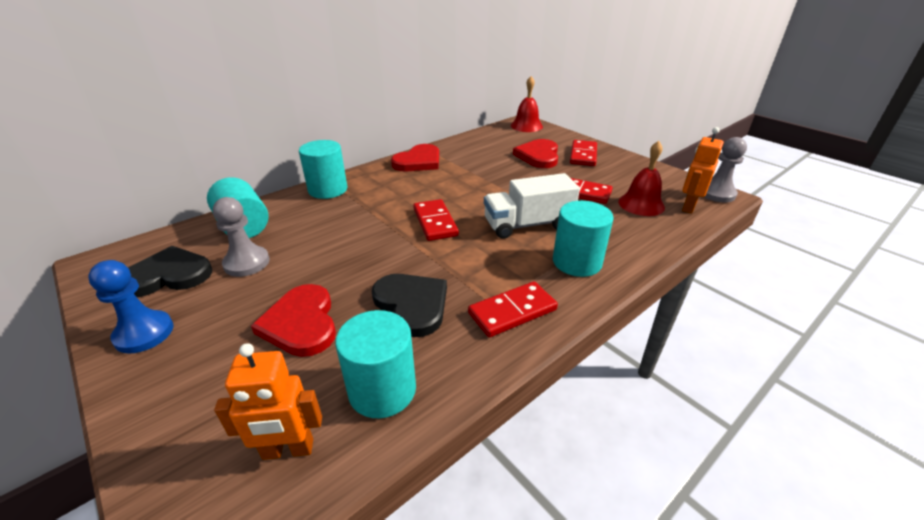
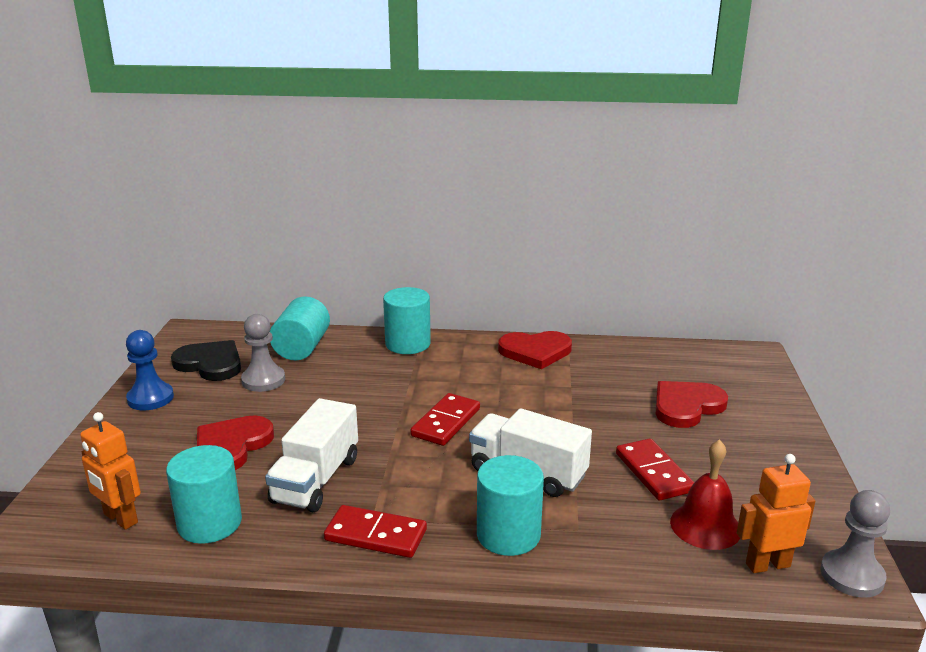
camera: 45 degrees right, 10 degrees down
(412, 304) = (316, 480): black heart -> white truck
(526, 126) = (747, 361): red bell -> none
(583, 155) = (751, 432): red domino -> none

